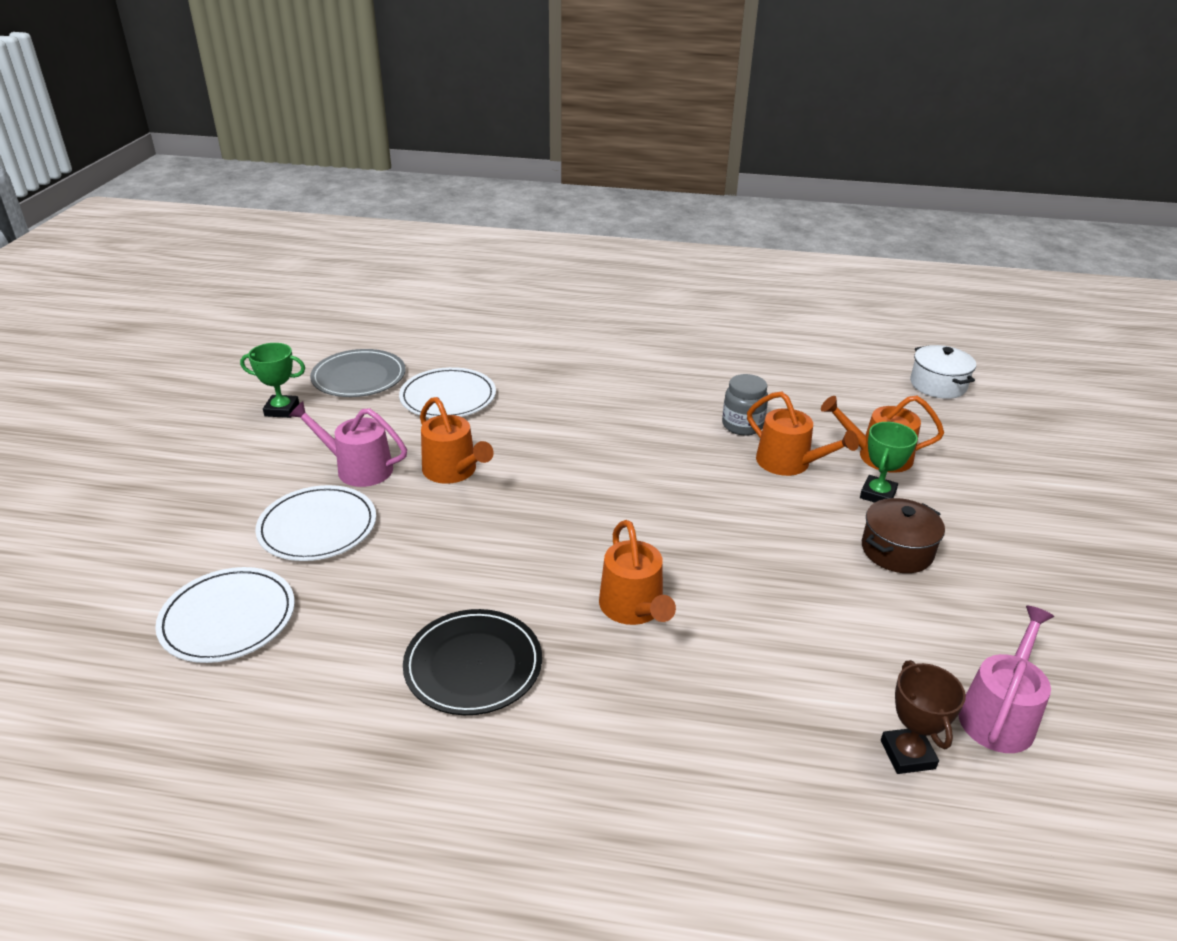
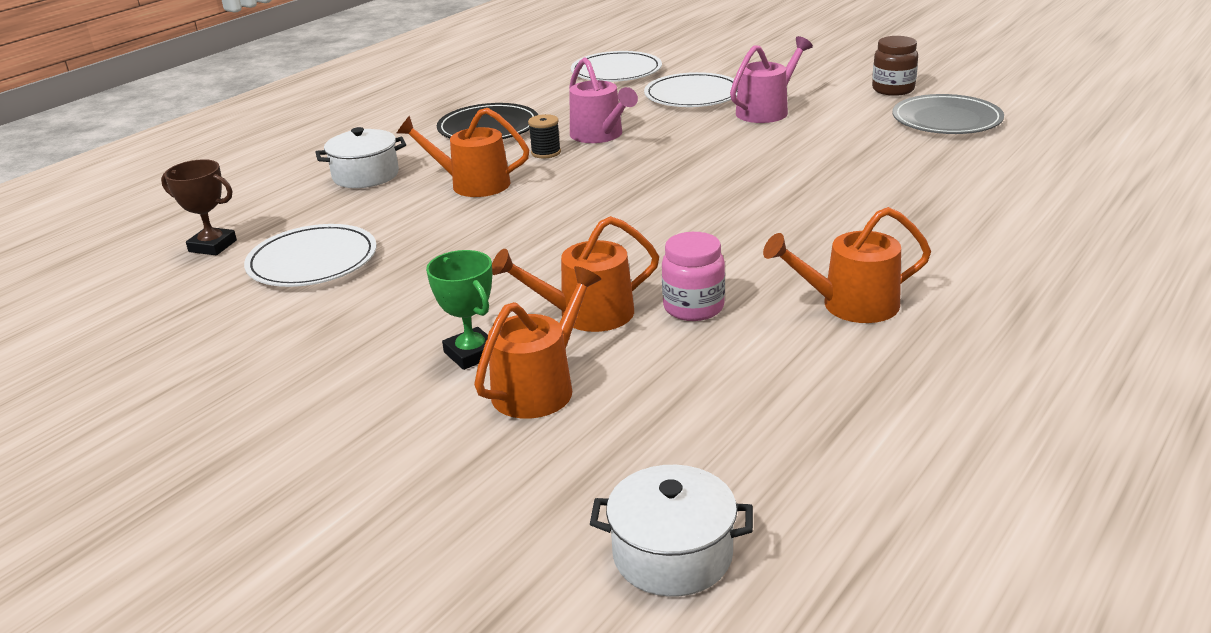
camera: 120 degrees right, 5 degrees down
(282, 410) = (893, 89): green trophy -> brown jar
(448, 397) = (877, 154): white plate -> white plate (312, 261)
(453, 471) = (731, 143): orange watering can -> orange watering can (851, 305)
(528, 584) = (546, 153): none -> black spool
(666, 715) = (366, 175): none -> white pot
(742, 425) = (693, 307): grey jar -> pink jar
(896, 550) = (380, 327): brown pot -> none
(999, 715) = (174, 297): pink watering can -> pink watering can (600, 135)

